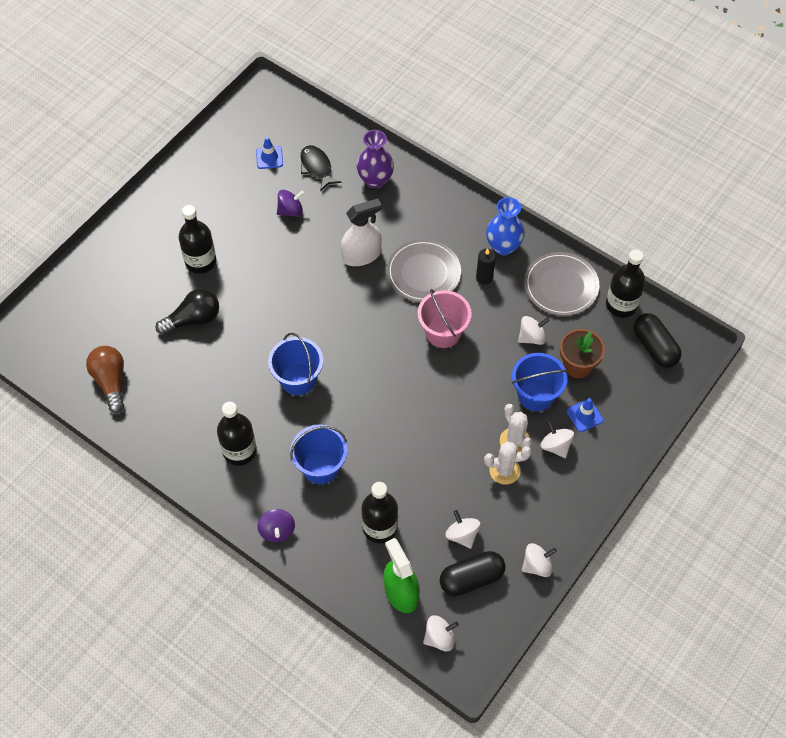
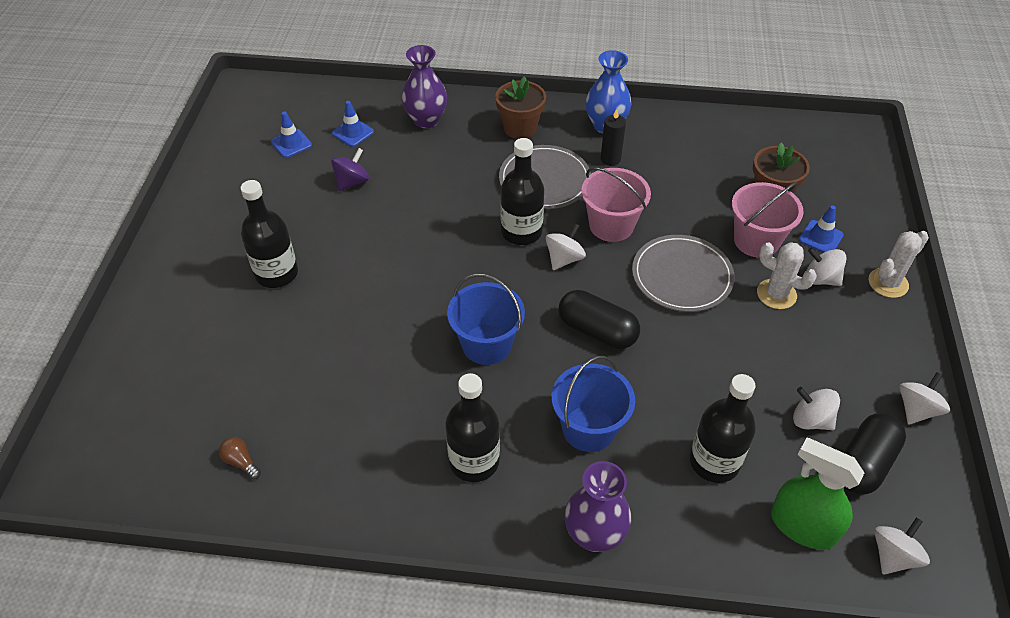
camera: 30 degrees left, 10 degrees down
(111, 382) = (241, 462): brown light bulb -> brown light bulb, size x0.49
(193, 319) = (308, 339): black light bulb -> none
(277, 530) = (594, 534): purple spinning top -> purple vase
(317, 167) = (353, 133): black fish -> blue traffic cone
(361, 255) = (464, 191): white spray bottle -> none
(438, 219) = (520, 128): none -> brown flower pot
(504, 470) = (793, 328): white cactus -> white cactus (888, 283)
(531, 337) = (704, 191): white spinning top -> white spinning top (564, 259)
(535, 395) = (756, 241): blue bucket -> pink bucket
(561, 286) = (691, 135): grey plate -> grey plate (682, 276)
(621, 305) = (761, 128): black bottle -> black bottle (521, 232)
(654, 347) = (825, 149): black capsule -> black capsule (597, 331)

